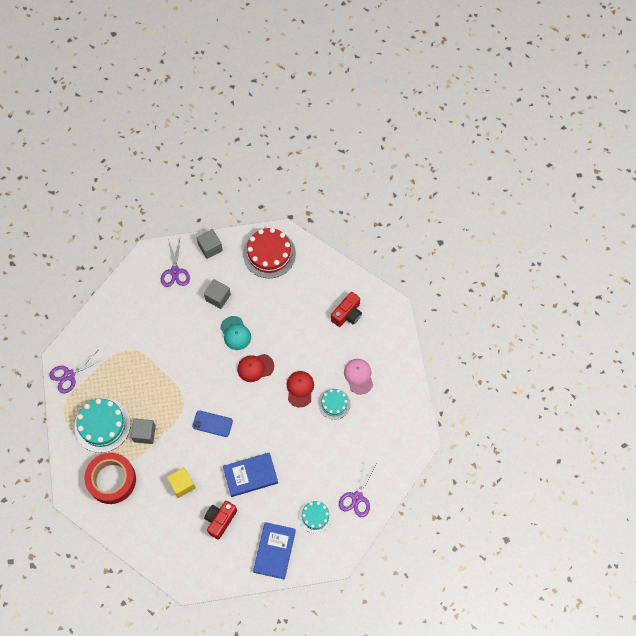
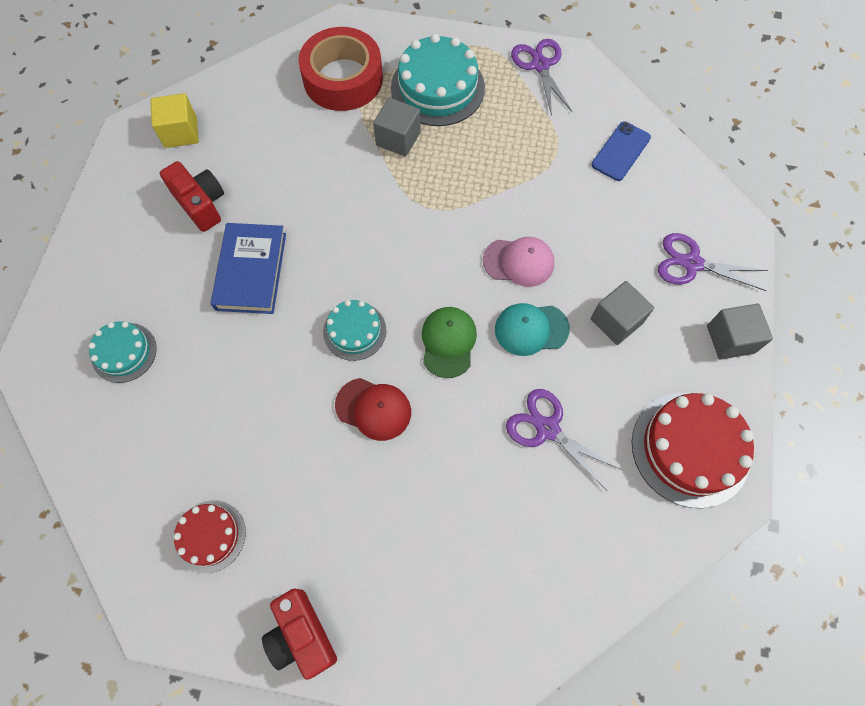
camera: 110 degrees right, 0 degrees up
(182, 484) = (288, 167): yellow cube -> yellow cube (181, 132)
(212, 423) = (371, 240): blue phone -> blue phone (621, 151)
(255, 367) = (448, 342): red cap -> green cap
(274, 551) = (105, 268): blue book -> none
(334, 404) = (315, 464): turquoise cake -> turquoise cake (354, 331)
(347, 314) = (500, 566): red camera -> red camera (302, 635)
(357, 497) = (116, 439): purple scissors -> purple scissors (547, 429)
(358, 376) = (352, 536): pink cap -> pink cap (519, 262)
(381, 435) = (210, 536): none -> red cake

